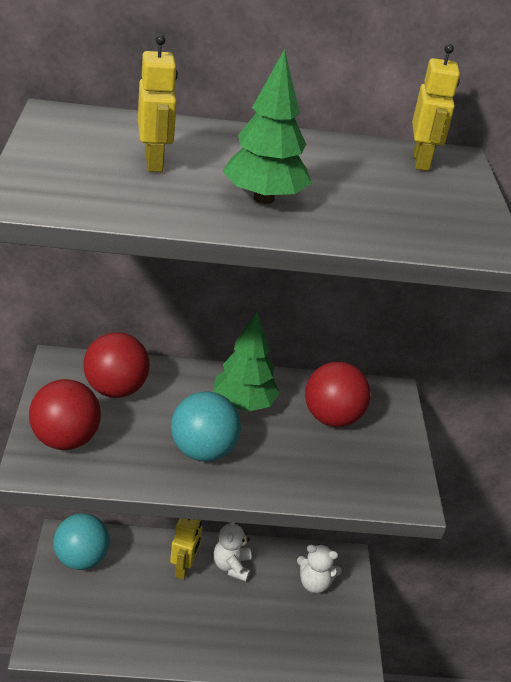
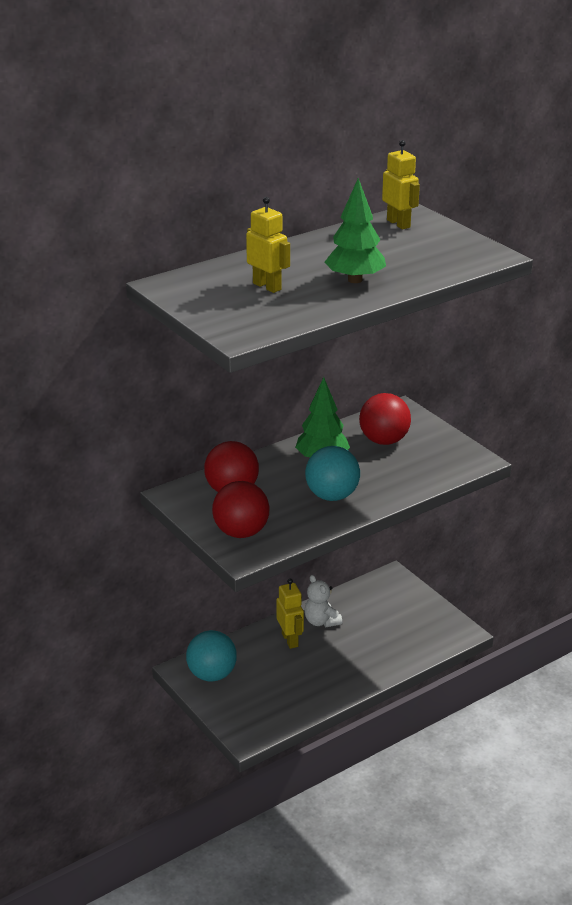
camera: 30 degrees left, 5 degrees down
(314, 583) = (387, 601): white teddy bear -> none

